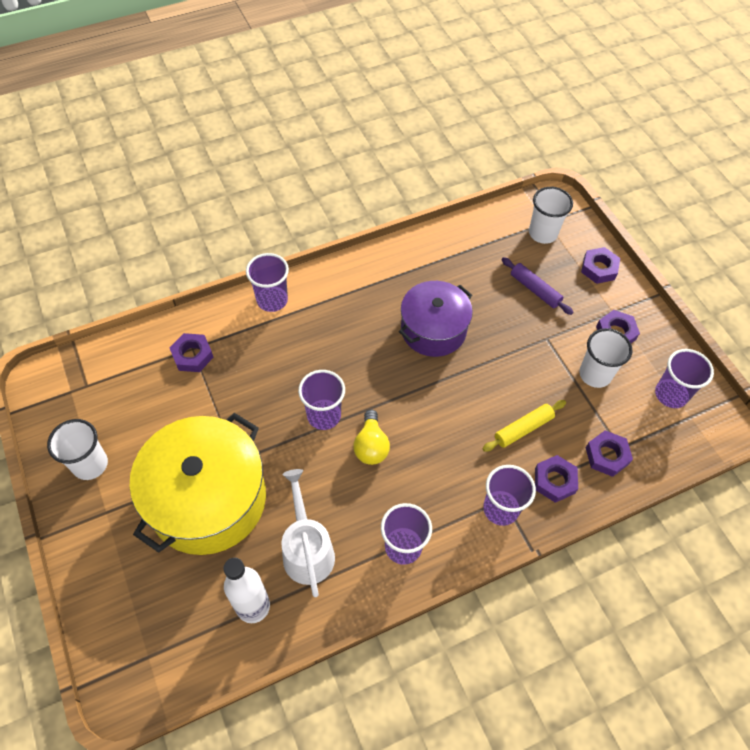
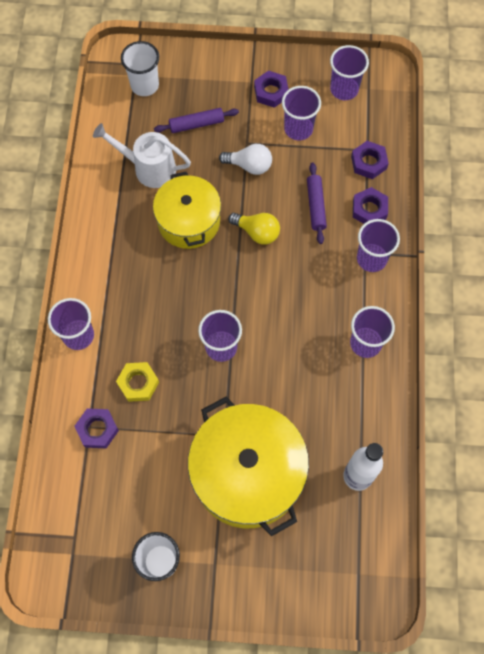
camera: 60 degrees left, 10 degrees up
(251, 365) = (138, 383): none -> yellow nut
(307, 549) = (331, 415): white watering can -> white watering can (148, 168)
(371, 446) = (269, 324): yellow light bulb -> yellow light bulb (257, 232)
(433, 330) = (189, 221): purple pot -> yellow pot
(523, 429) = (316, 206): yellow rolling pin -> purple rolling pin
(524, 351) = (249, 165): none -> white light bulb
(595, 374) = (298, 129): white cup -> purple cup
(599, 268) = (205, 66): purple nut -> none

